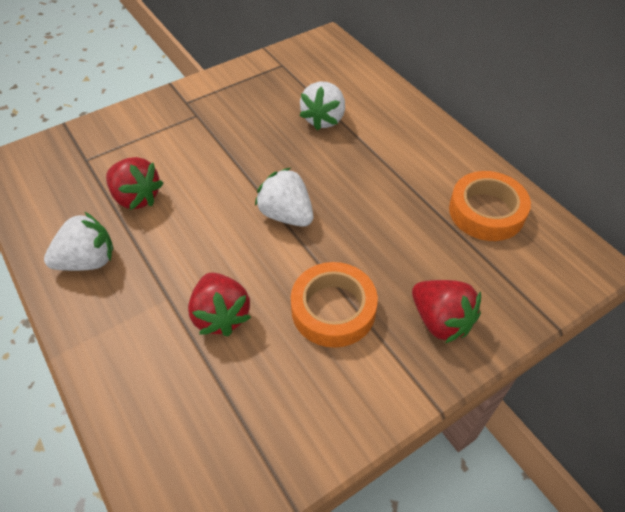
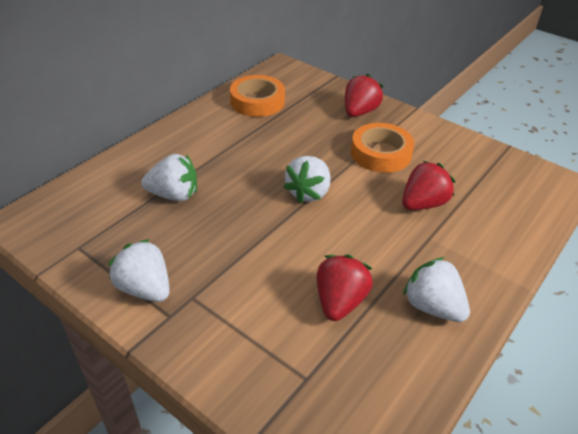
camera: 110 degrees left, 10 degrees down
(219, 93) = (145, 288): none -> white strawberry

